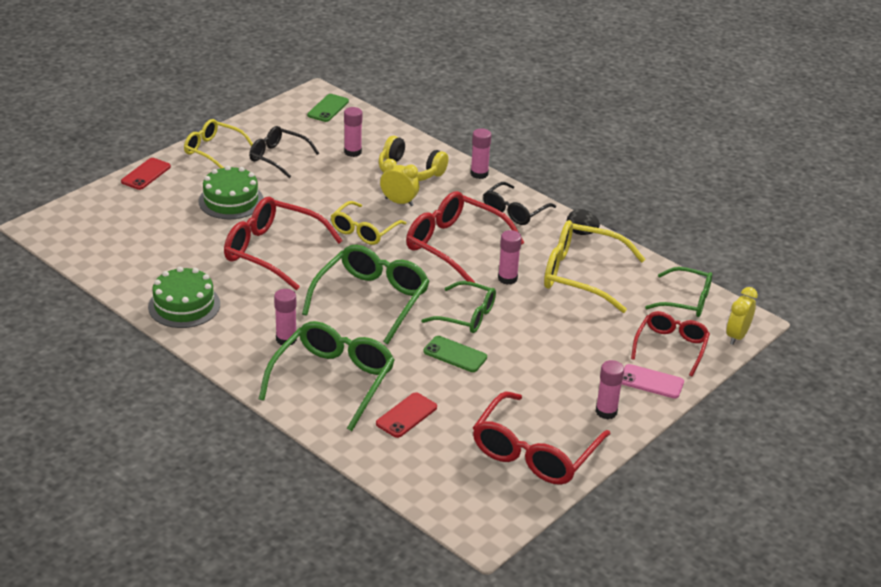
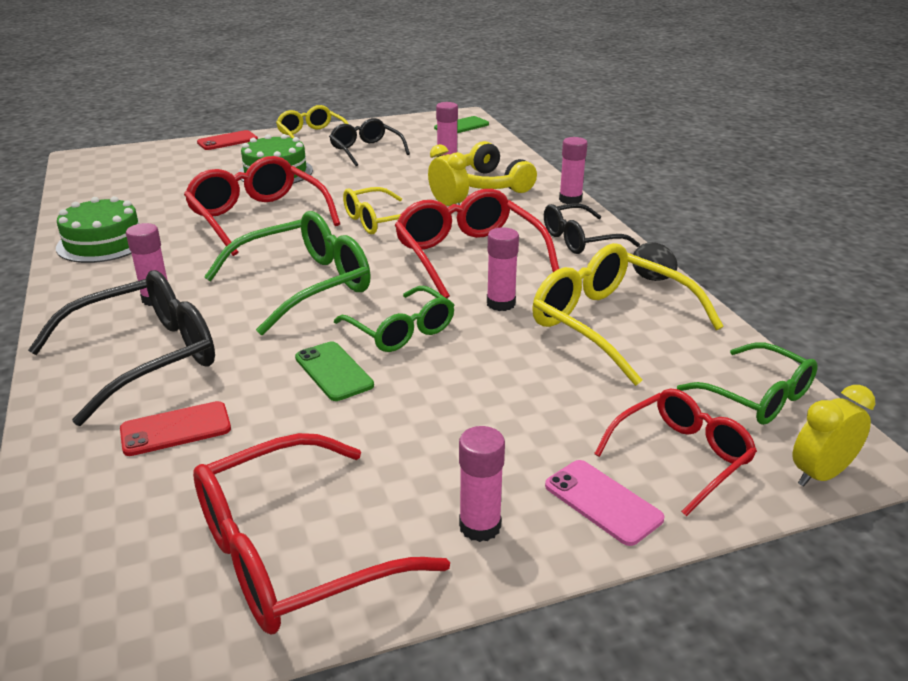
camera: 30 degrees right, 5 degrees down
(332, 381) = (143, 358): green glasses -> black glasses

